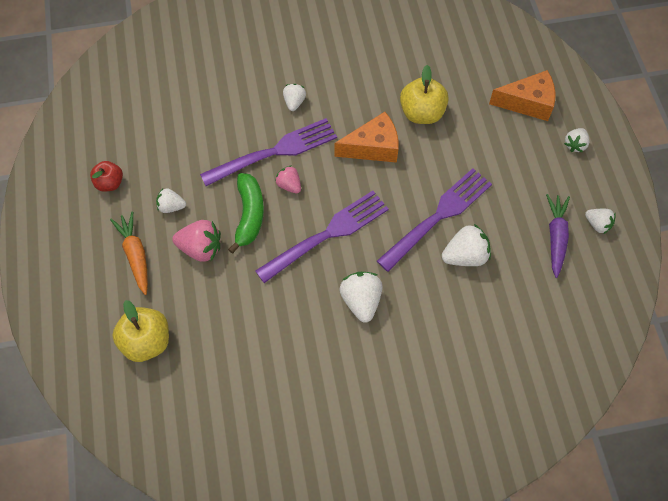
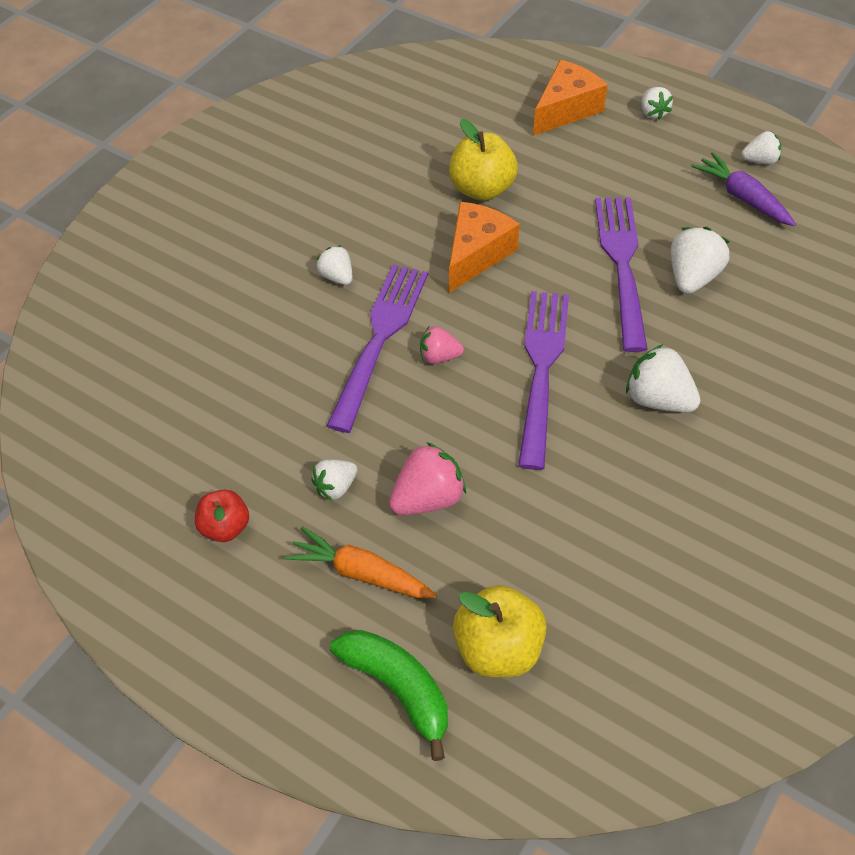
camera: 45 degrees left, 10 degrees down
(249, 215) = (436, 420): green banana -> green banana (398, 689)

